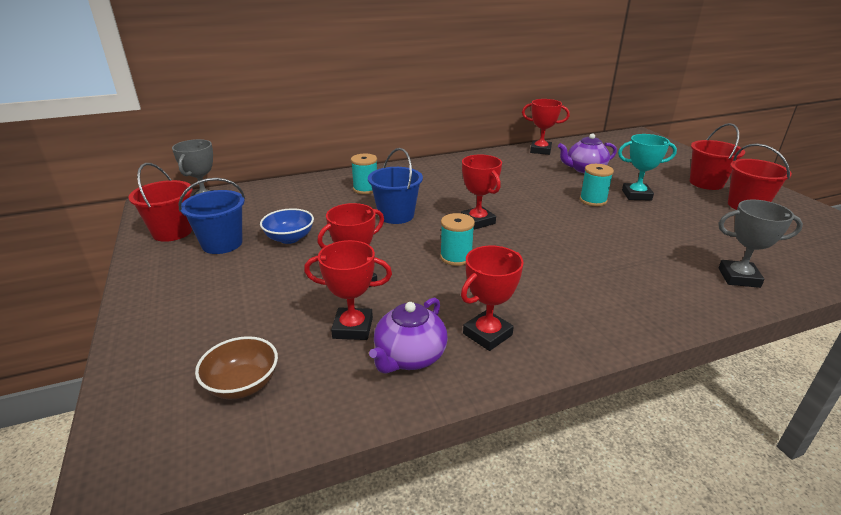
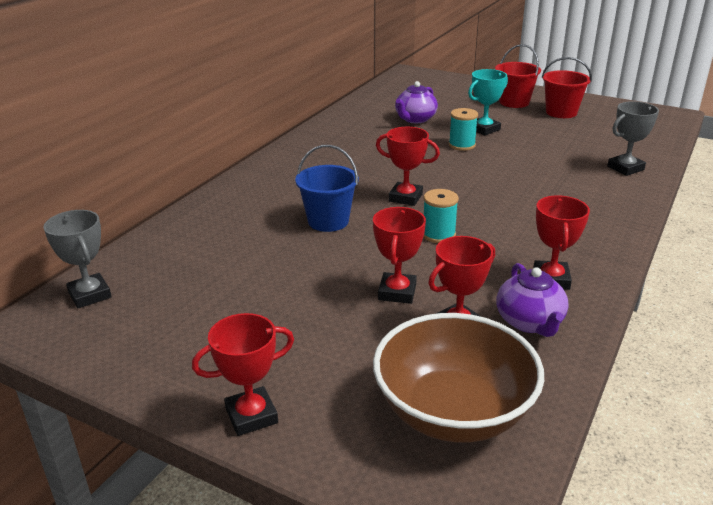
camera: 40 degrees left, 0 degrees up
(172, 232) = (115, 341): red bucket -> none
(222, 244) = (202, 324): blue bucket -> none
(242, 384) = (453, 412): brown bowl -> brown bowl, size x2.00
(289, 238) = (265, 286): blue bowl -> none
(365, 189) = (253, 208): turquoise spool -> none
(540, 150) = (352, 112): red trophy -> red trophy (251, 416)

